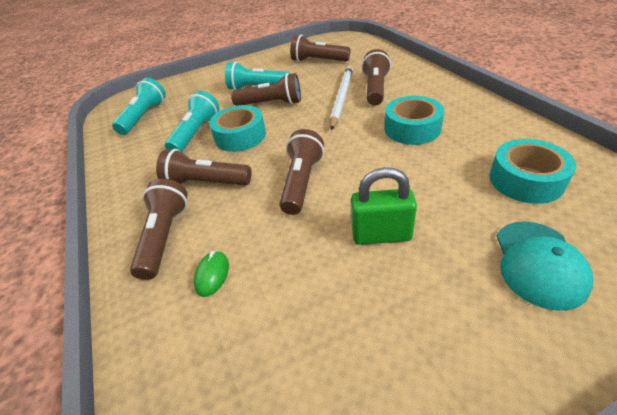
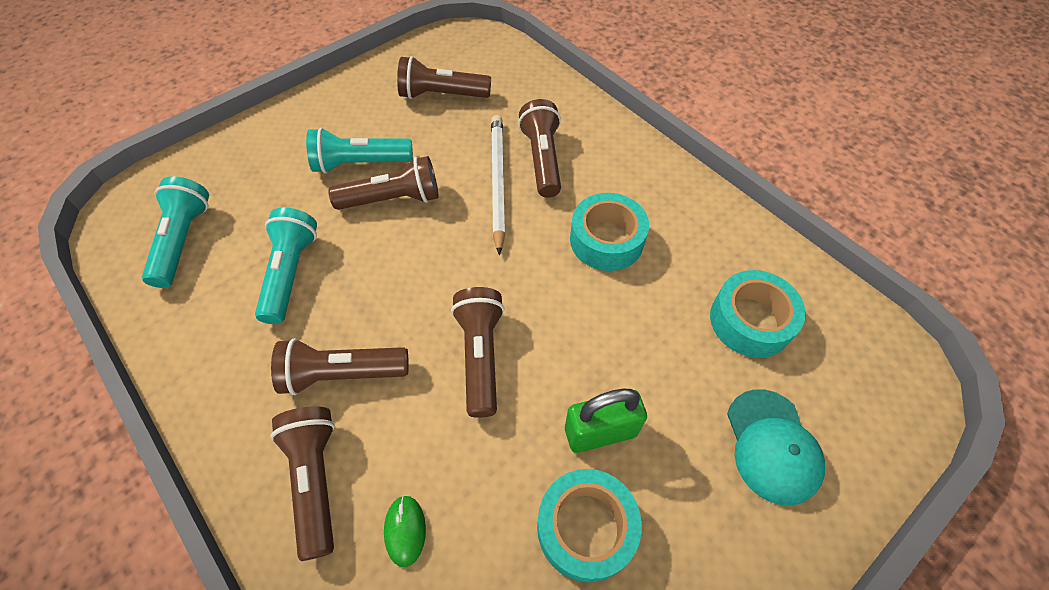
camera: 20 degrees left, 15 degrees up
(240, 136) = (364, 273): turquoise tape -> turquoise tape (586, 528)

